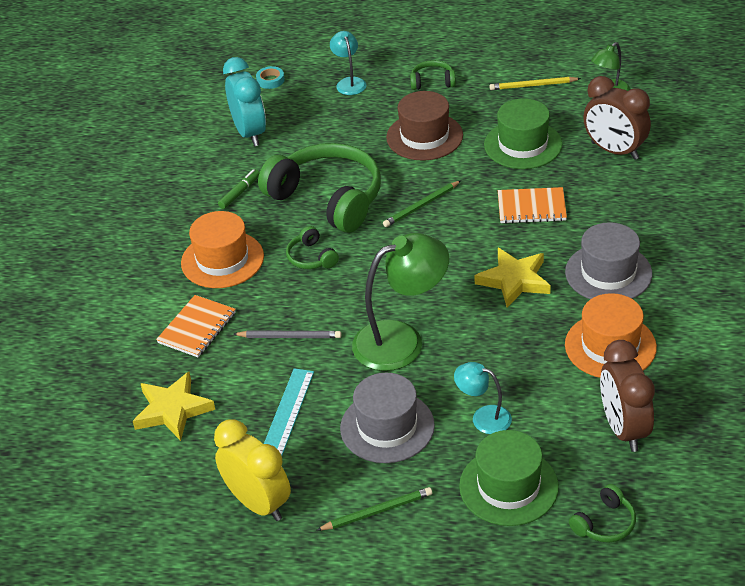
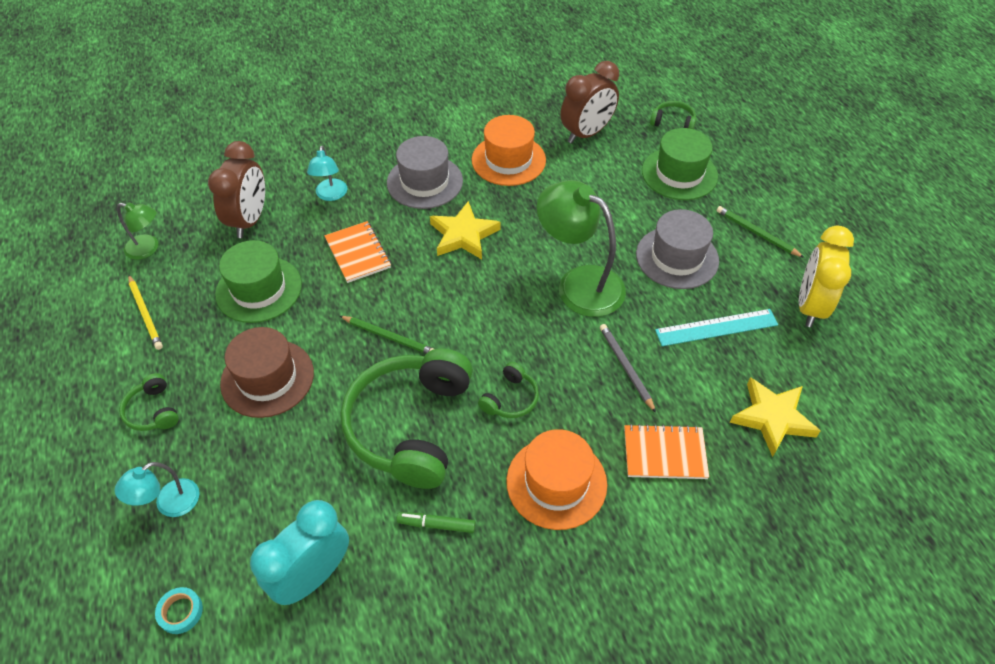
camera: 120 degrees left, 10 degrees up
(483, 417) = (627, 206): turquoise lamp -> turquoise lamp (331, 195)

